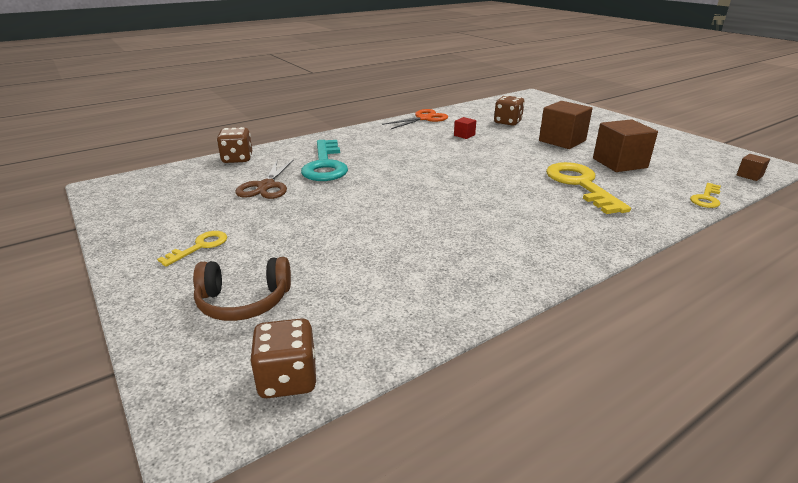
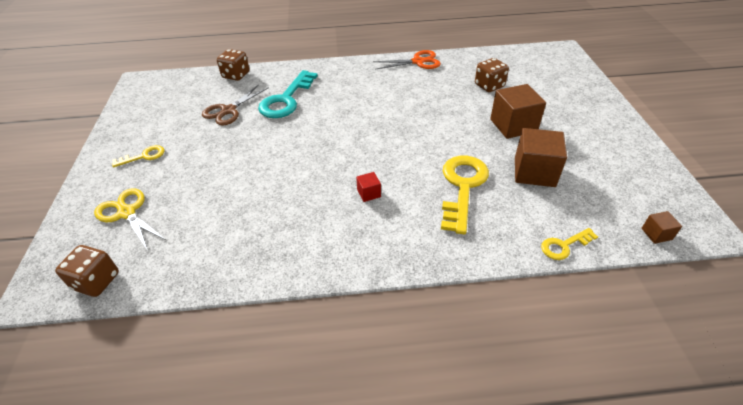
camera: 30 degrees right, 15 degrees up
(244, 301) = (127, 213): brown headphones -> yellow scissors
(464, 135) = (430, 93): red cube -> red cube (369, 193)

